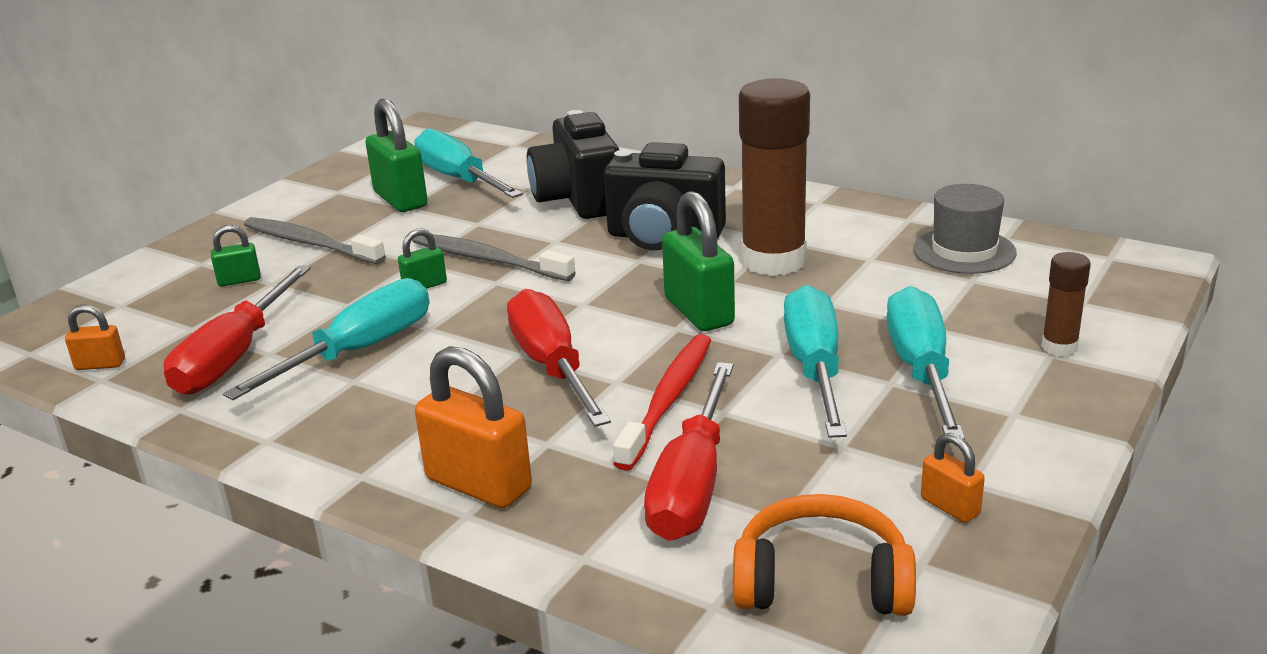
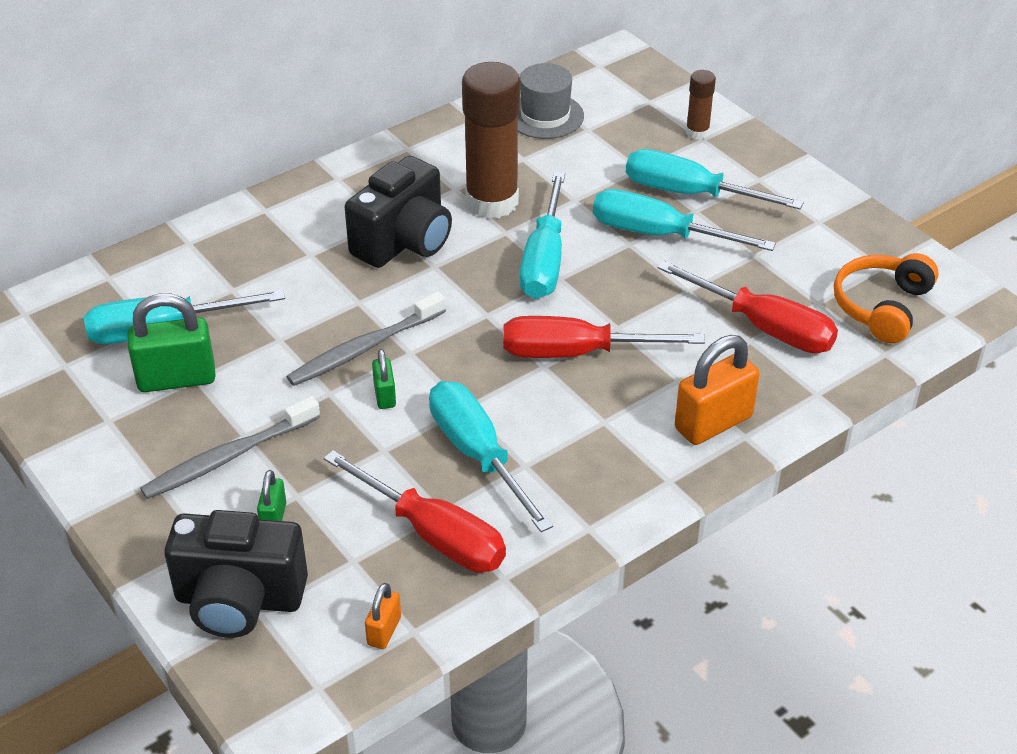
camera: 70 degrees left, 15 degrees up
(578, 200) = (285, 268): black camera -> black camera (239, 600)
(667, 400) = (659, 310): red toothbrush -> none
(699, 312) = (544, 260): green padlock -> turquoise screwdriver
(950, 506) = (837, 237): orange padlock -> none

